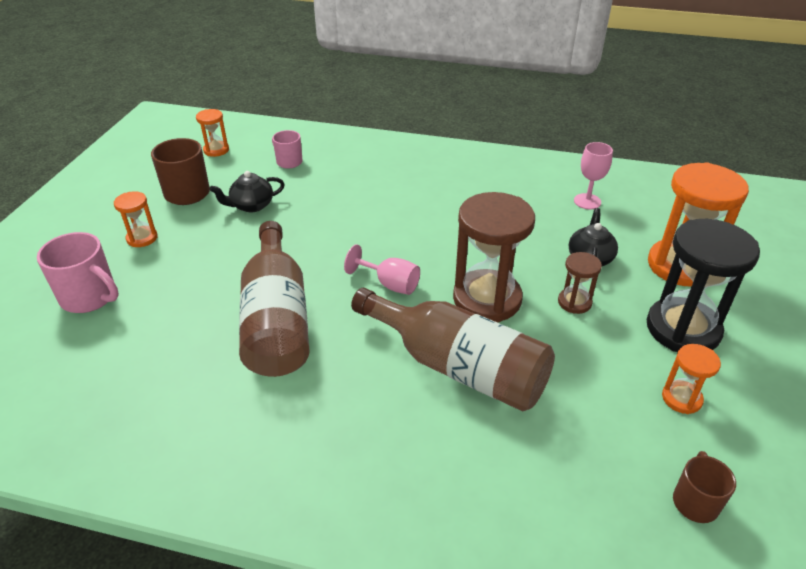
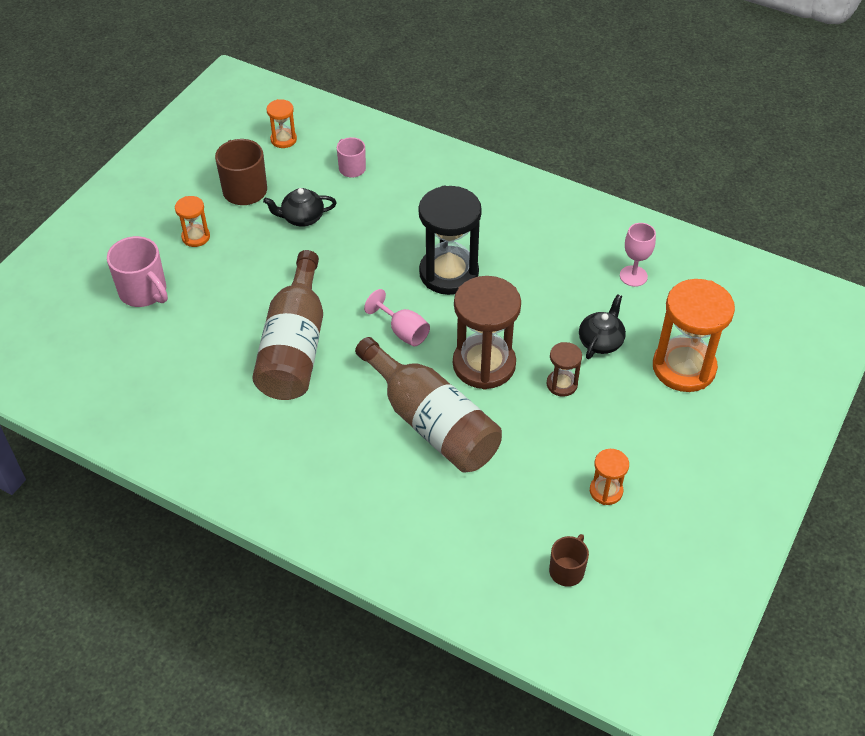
camera: 15 degrees right, 10 degrees up
(682, 329) = (646, 431): black hourglass -> black hourglass (448, 273)

